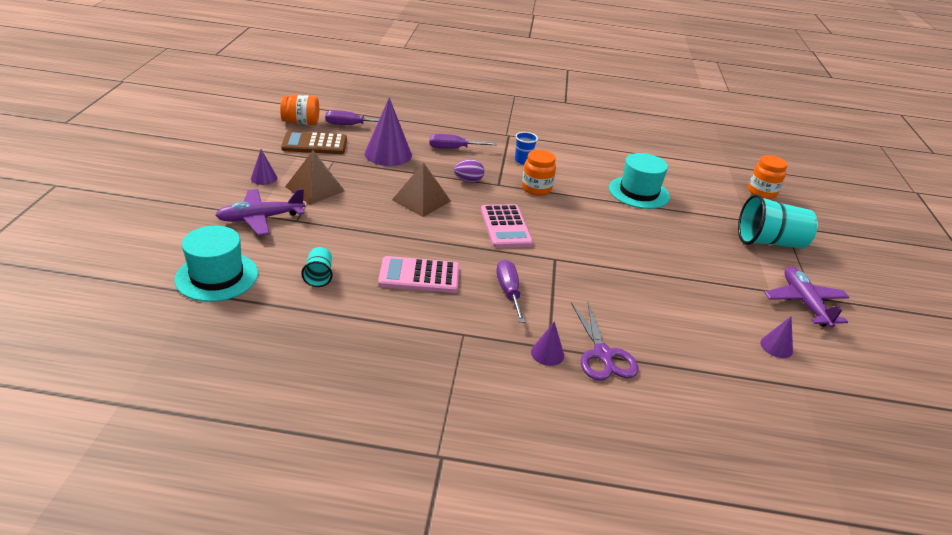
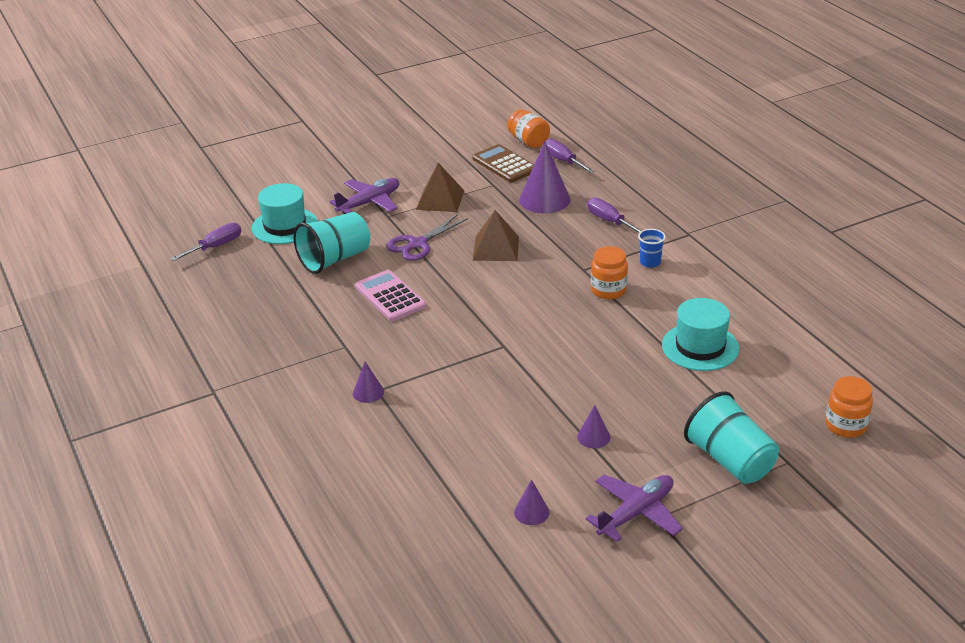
camera: 60 degrees right, 0 degrees up
(260, 218) = (369, 202): purple plane -> purple plane turned 105 degrees clockwise
(264, 178) = (422, 174): purple cone -> purple cone (593, 437)
(319, 276) = (335, 259): turquoise cup -> turquoise cup, size x1.99
(468, 180) = (564, 253): purple egg -> none
(505, 227) = (517, 302): pink calculator -> none
(509, 292) = (424, 343): purple screwdriver -> purple screwdriver (216, 246)
(603, 354) = (399, 419): purple scissors -> purple scissors (418, 244)

